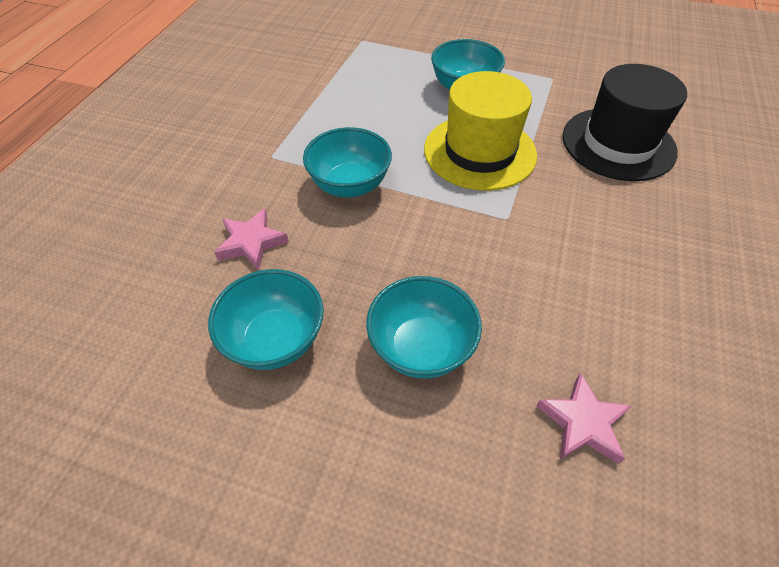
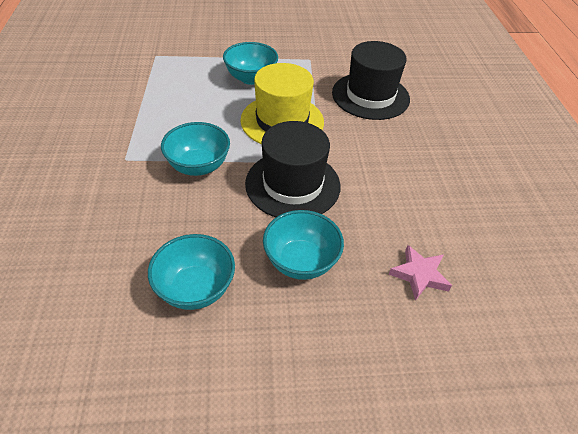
camera: 25 degrees left, 5 degrees down
(251, 243) = (142, 226): pink star -> none
(456, 239) = (292, 184): none -> black hat

